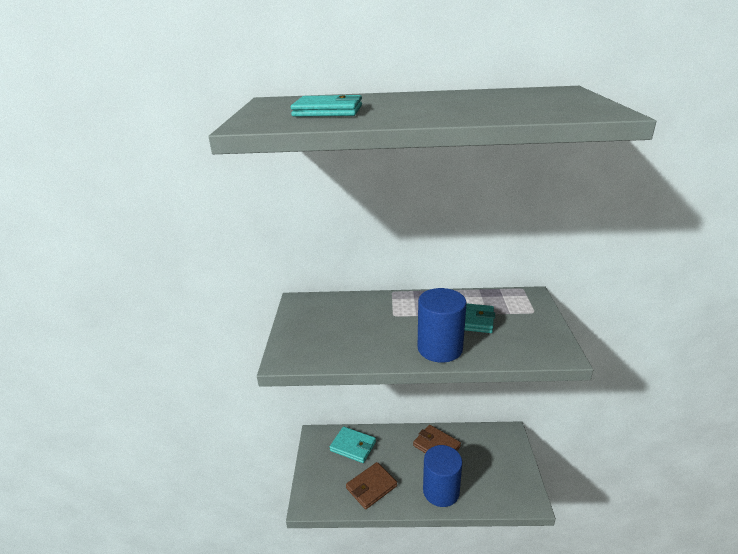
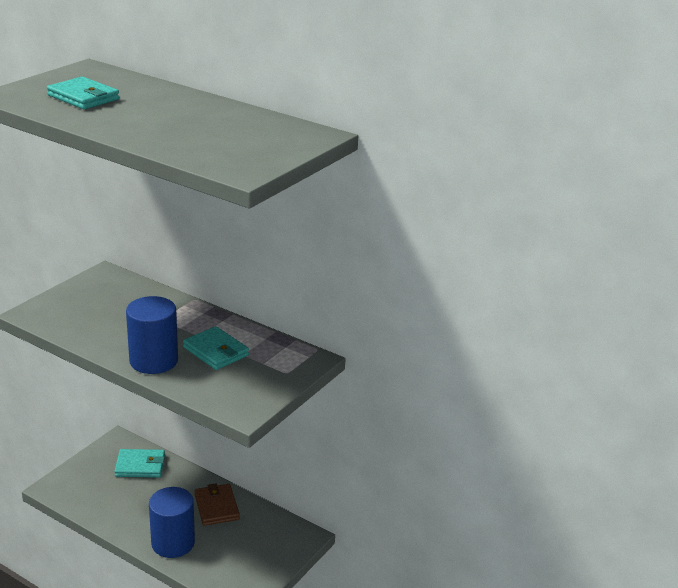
camera: 30 degrees right, 0 degrees up
(353, 446) = (140, 466): turquoise wallet -> turquoise wallet turned 60 degrees counterclockwise
(371, 487) = (117, 506): brown wallet -> none

